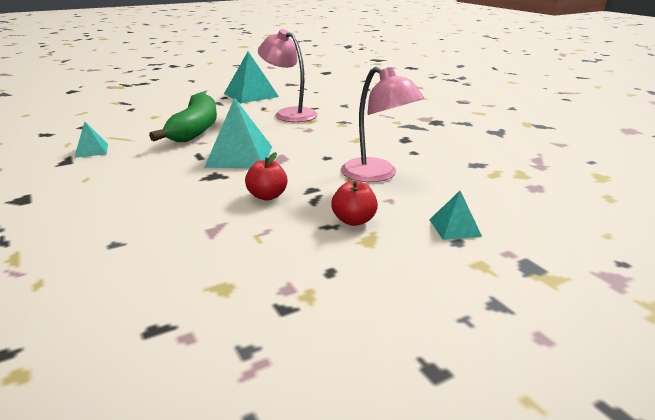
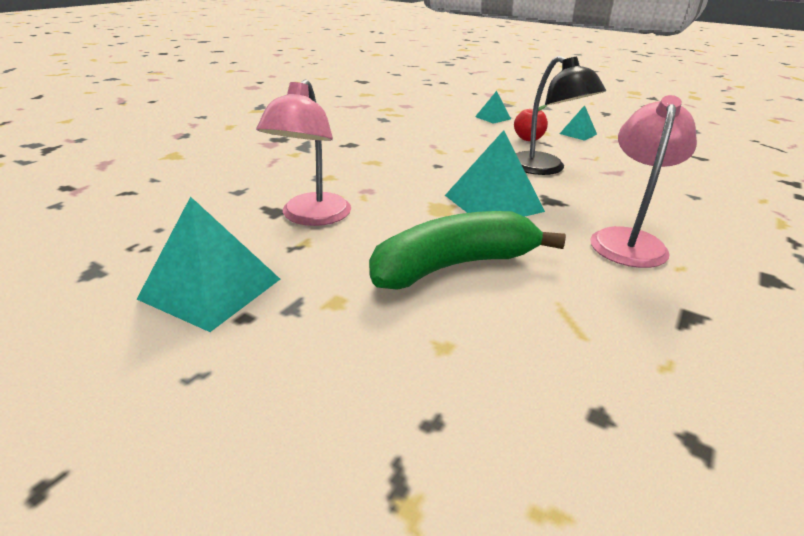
camera: 120 degrees left, 5 degrees up
(91, 150) = (638, 317): turquoise pyramid -> turquoise pyramid (578, 134)
(267, 196) = (545, 169): red apple -> black lamp
(377, 175) = (448, 143): pink lamp -> pink lamp (628, 240)

